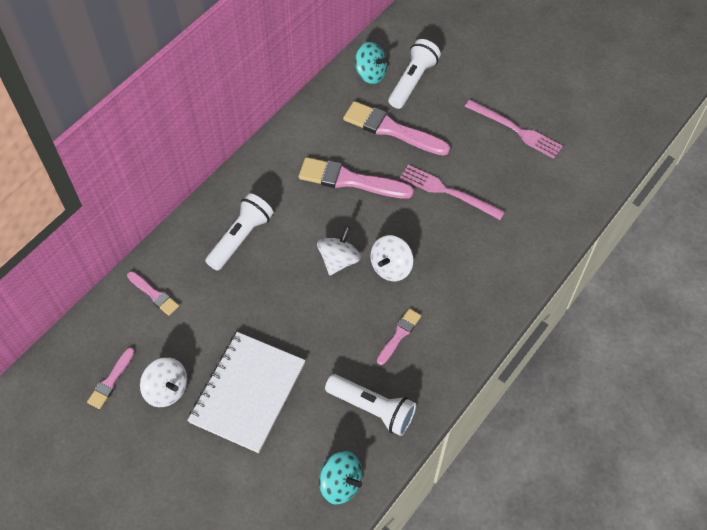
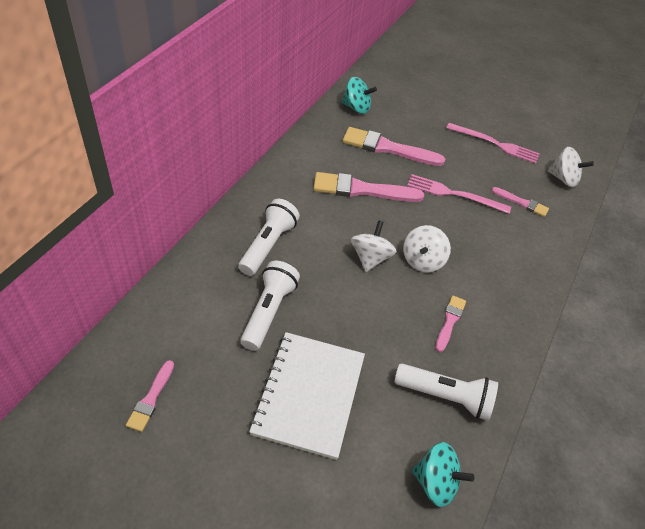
camera: 15 degrees left, 10 degrees down
(154, 294) = (187, 305): pink brush -> pink brush (522, 203)
(167, 389) = (217, 401): white spinning top -> white spinning top (563, 179)
(412, 81) = (394, 112): white flashlight -> white flashlight (268, 311)

